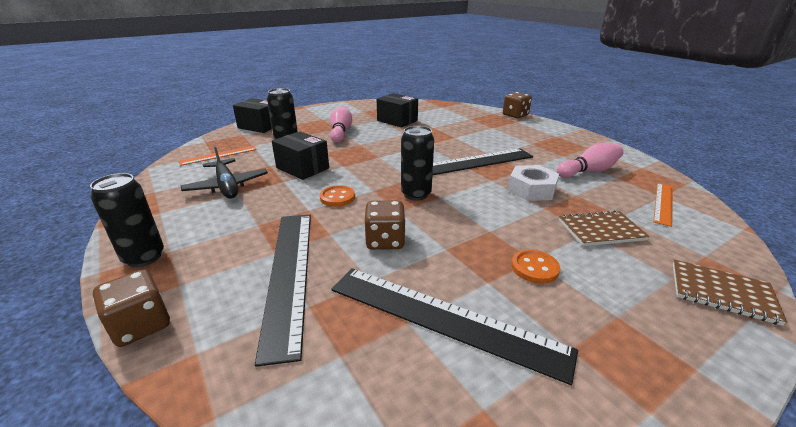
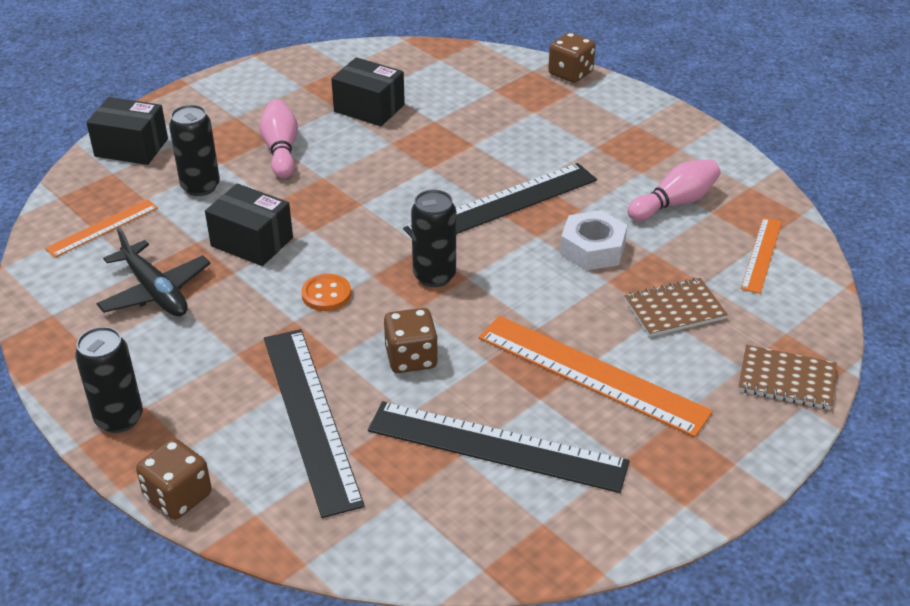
camera: 10 degrees left, 10 degrees up
(534, 268) = (592, 374): orange button -> orange ruler

